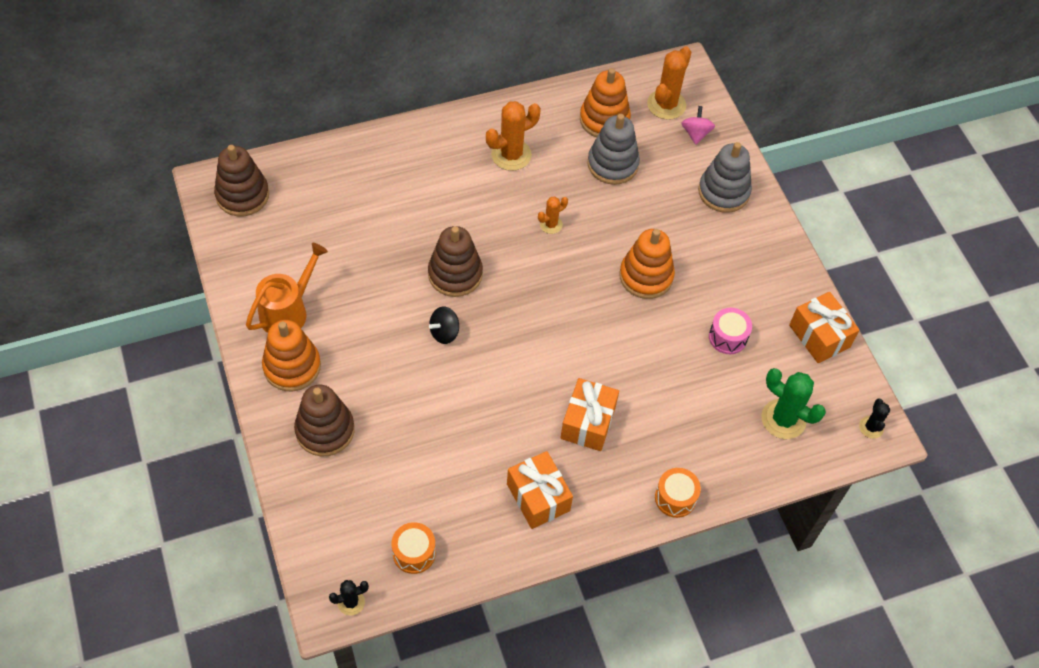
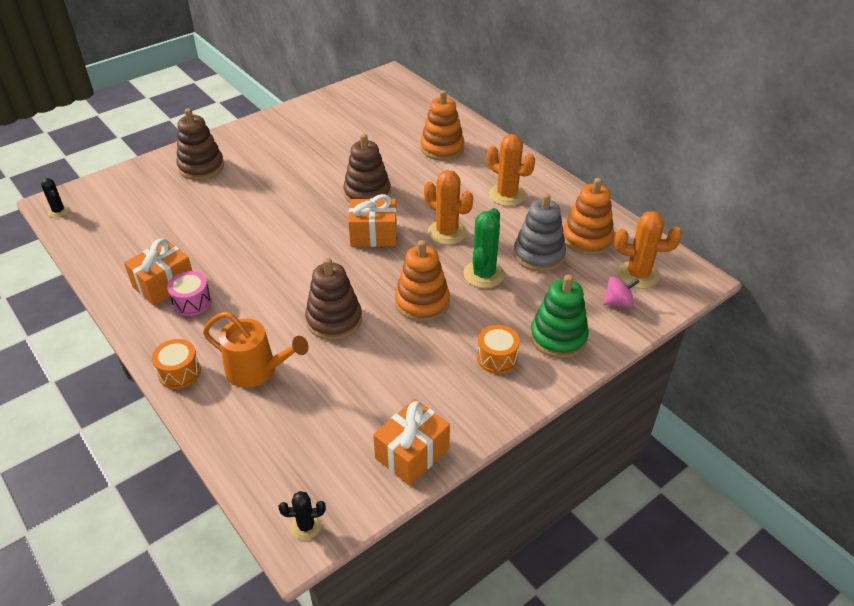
camera: 75 degrees right, 15 degrees down
(242, 195) = (387, 89): brown stacking toy -> brown stacking toy (334, 320)
(288, 311) = (297, 129): orange watering can -> orange watering can (257, 370)
(292, 366) = (251, 141): orange stacking toy -> orange stacking toy (442, 148)
(414, 553) = (103, 231): orange drum -> orange drum (497, 358)
(444, 332) = (308, 201): black spinning top -> none
(551, 224) = (447, 232): orange cactus -> orange cactus, size x1.82
(588, 422) = (246, 298): orange gift -> orange gift (374, 234)
(723, 192) = (558, 337): grey stacking toy -> green stacking toy
(727, 337) = (377, 375): pink drum -> pink drum (192, 302)
(783, 419) = (292, 440): green cactus -> green cactus (484, 274)

